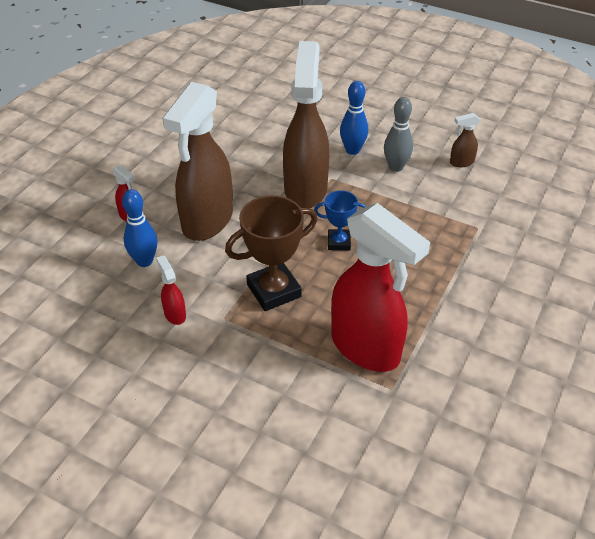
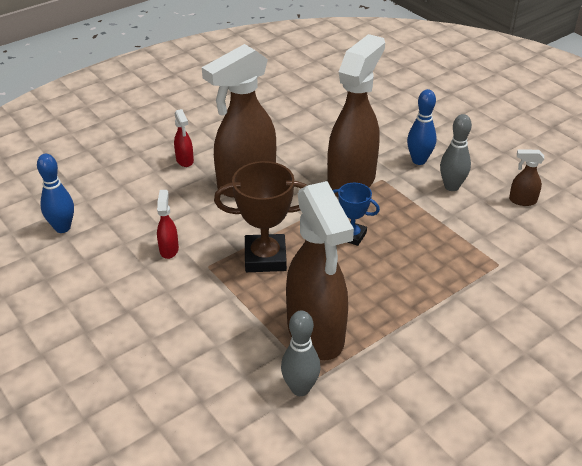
camera: 25 degrees right, 5 degrees down
(144, 261) = (172, 199): blue bowling pin -> blue bowling pin (62, 228)
(366, 348) = (316, 334): red spray bottle -> brown spray bottle
(385, 405) = (300, 388): none -> grey bowling pin

